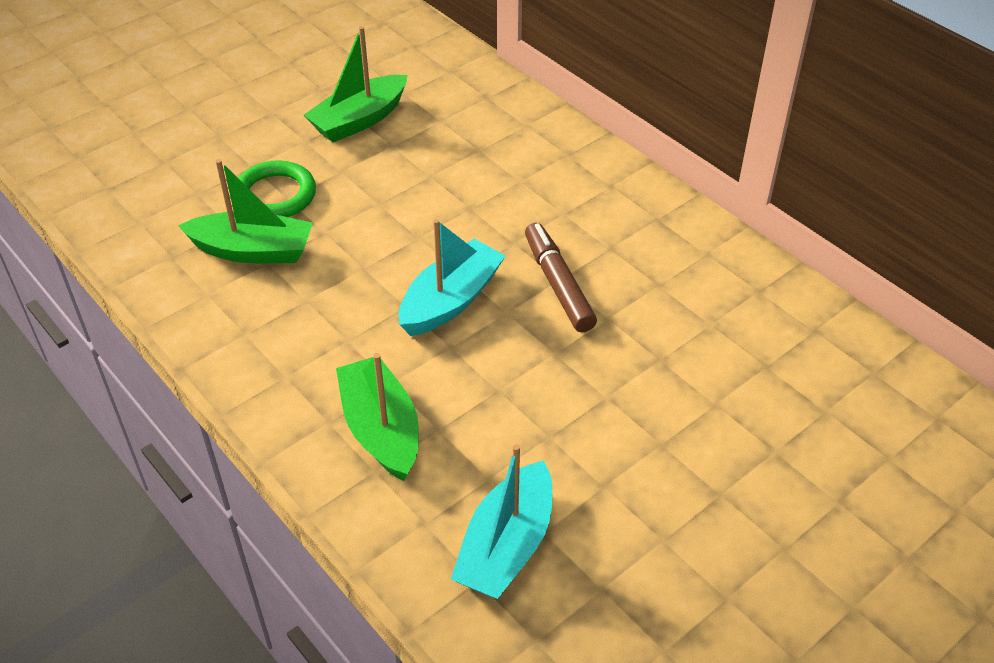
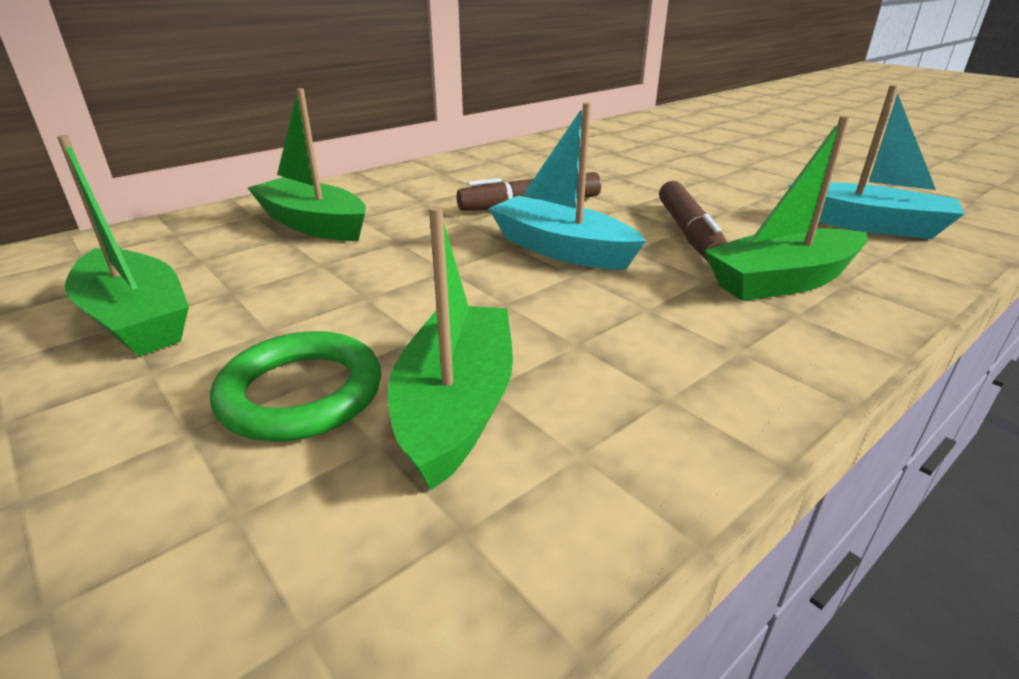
camera: 90 degrees left, 15 degrees down
(486, 390) = (689, 233): none -> brown marker
(505, 159) = (313, 224): none -> green boat

